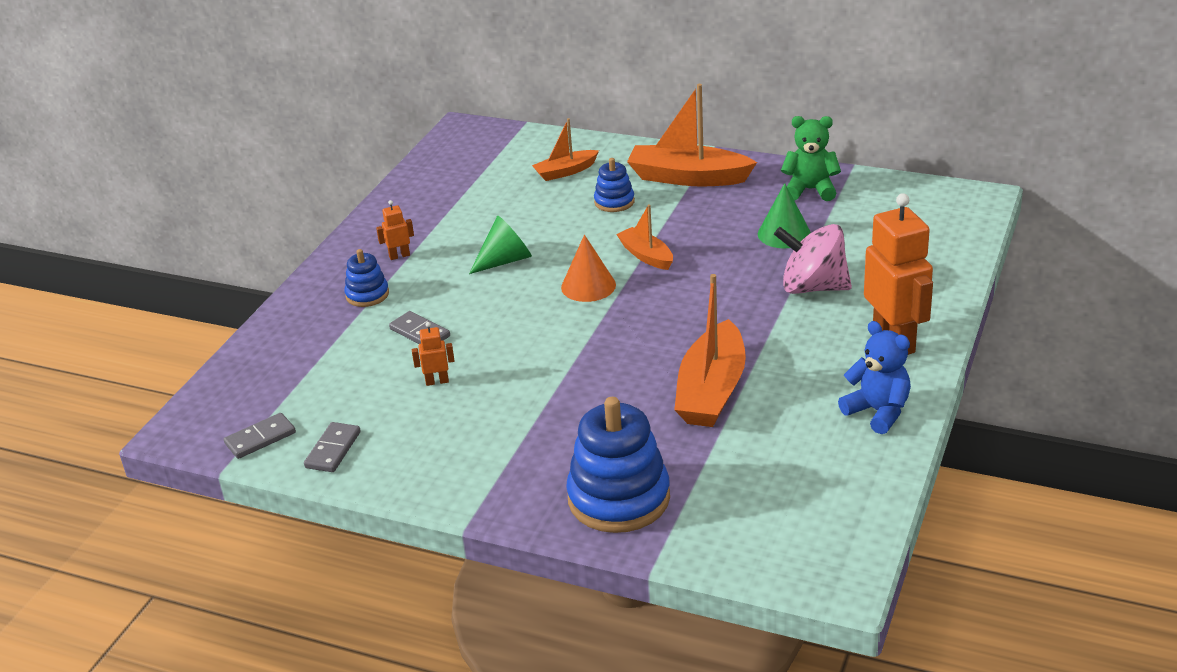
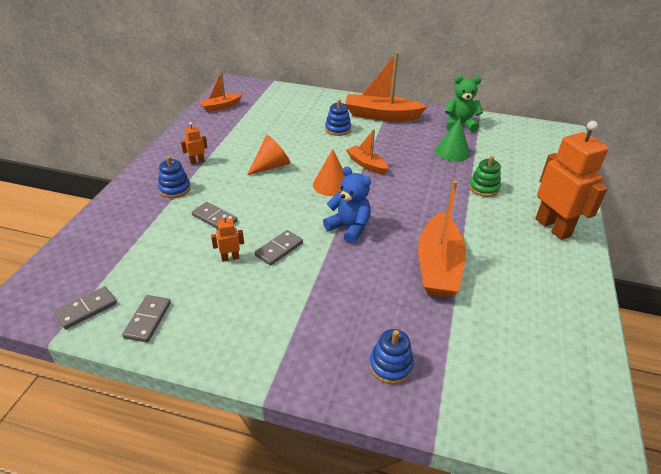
camera: 10 degrees left, 5 degrees up
(502, 371) = (279, 249): none -> grey domino
(505, 260) = (271, 166): green cone -> orange cone
(565, 172) = (303, 110): orange boat -> orange boat (220, 107)
(619, 498) = (390, 366): blue stacking toy -> blue stacking toy, size x0.52
(813, 287) = (484, 188): pink spinning top -> green stacking toy
(878, 412) = (564, 284): blue teddy bear -> blue teddy bear (349, 228)

